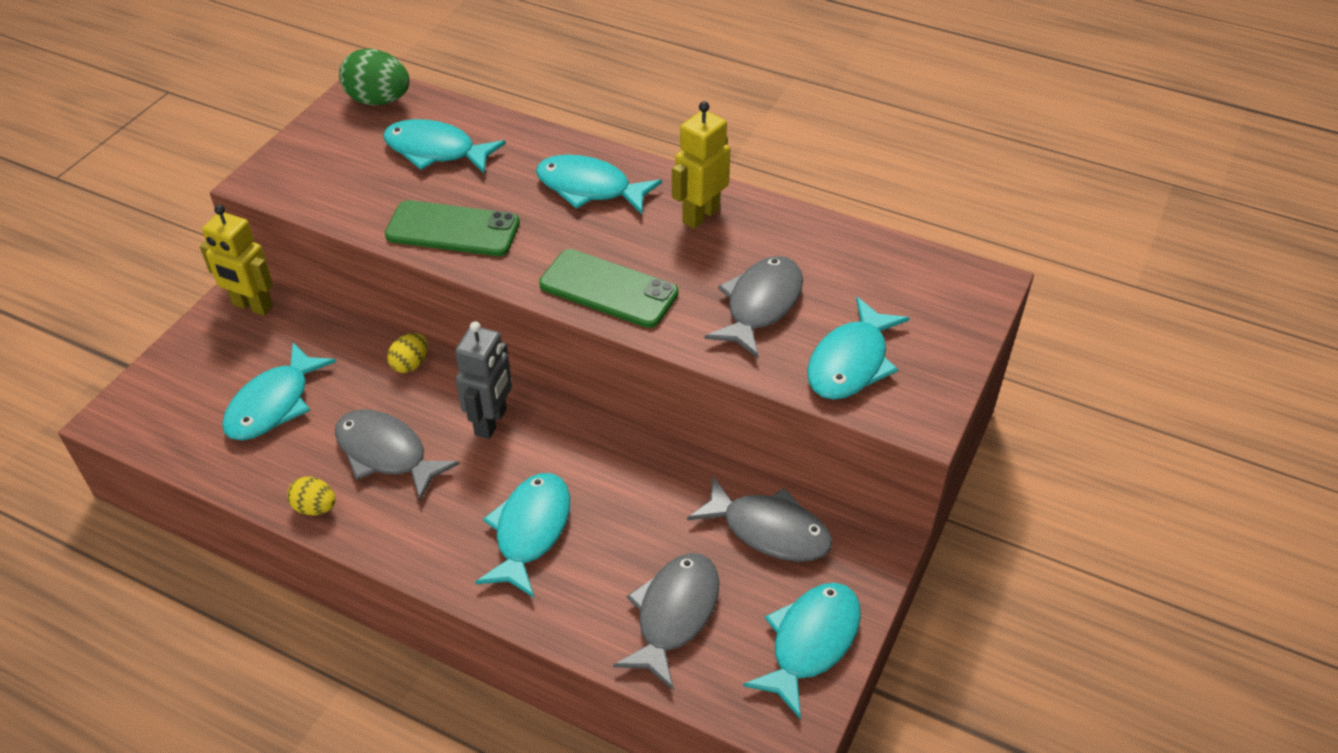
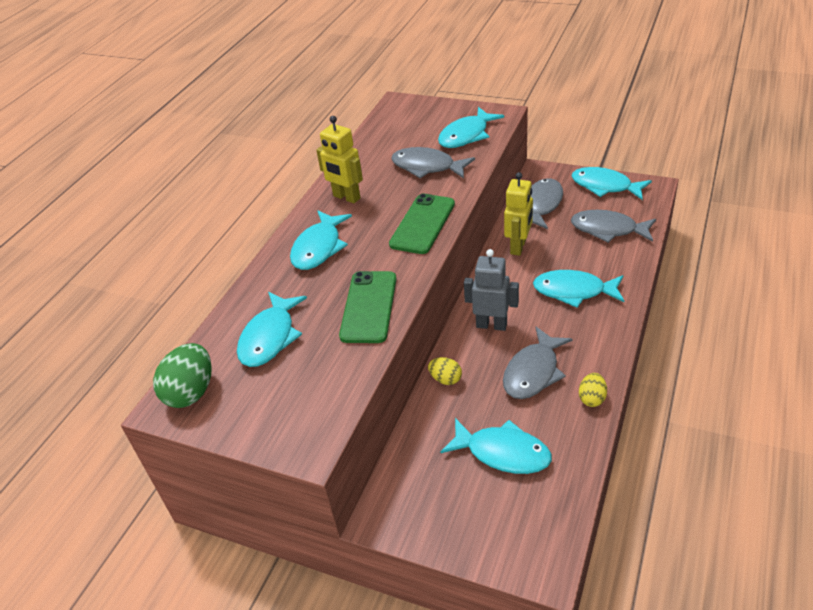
camera: 90 degrees left, 5 degrees down
(252, 306) = (393, 504): yellow robot -> yellow robot (518, 247)
(851, 362) = (466, 135): turquoise fish -> turquoise fish turned 105 degrees clockwise

